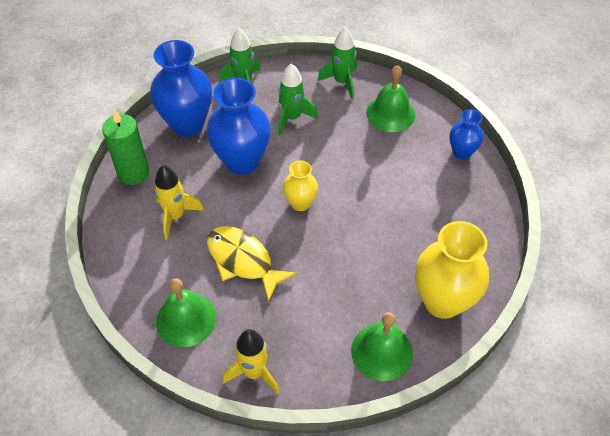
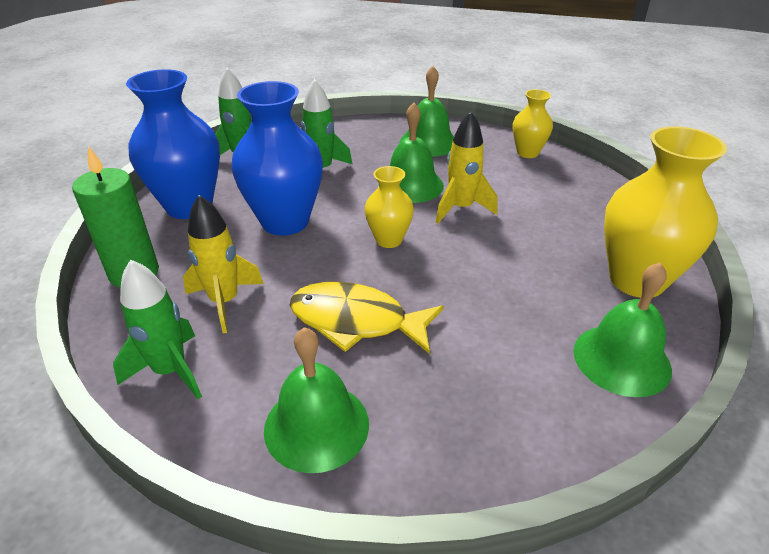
camera: 25 degrees left, 15 degrees down
(254, 372) = (474, 458): yellow rocket -> yellow rocket (461, 208)
(342, 82) = (356, 132): green rocket -> green rocket (170, 371)
(347, 156) = (411, 185): none -> green bell
(461, 152) = (527, 153): blue vase -> yellow vase

